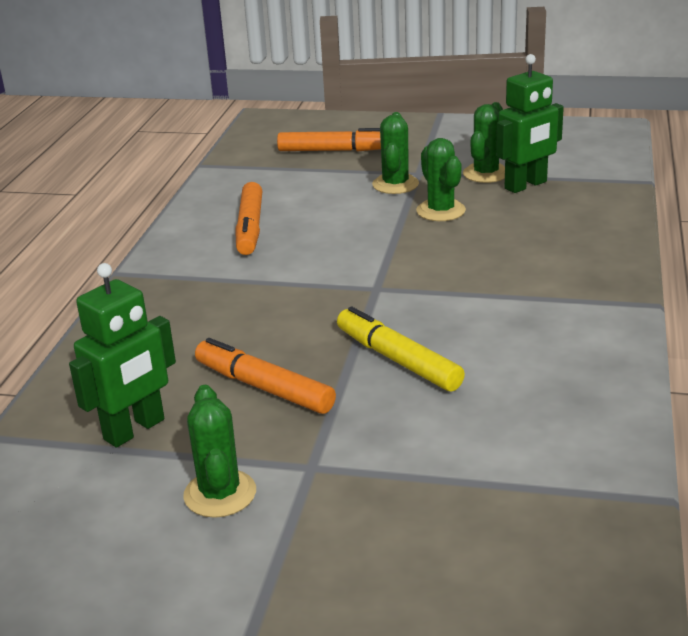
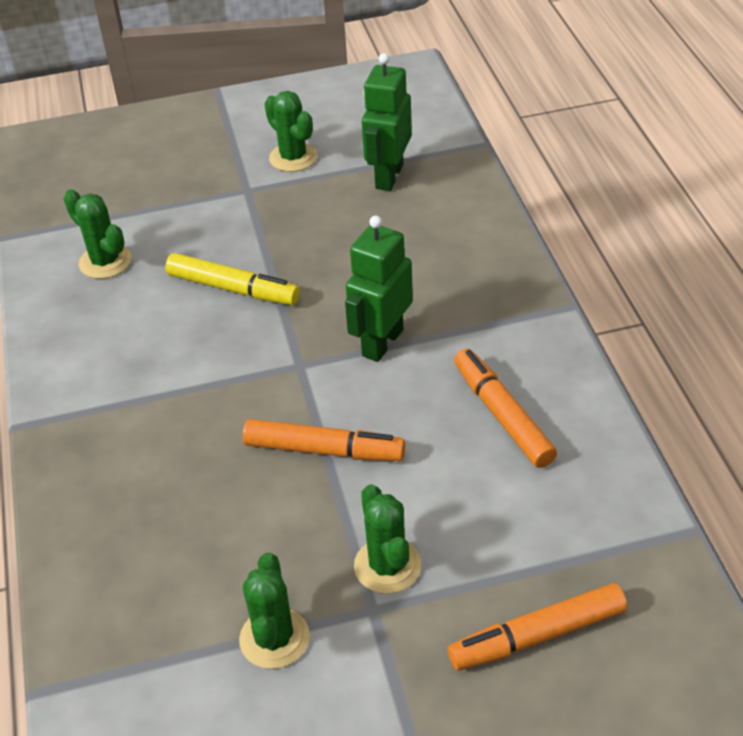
camera: 155 degrees right, 15 degrees up
(264, 387) = (324, 233): orange marker -> orange marker (324, 450)
(441, 211) = (296, 521): green cactus -> green cactus (105, 262)
(526, 185) = (206, 622): green robot -> green robot (382, 342)

